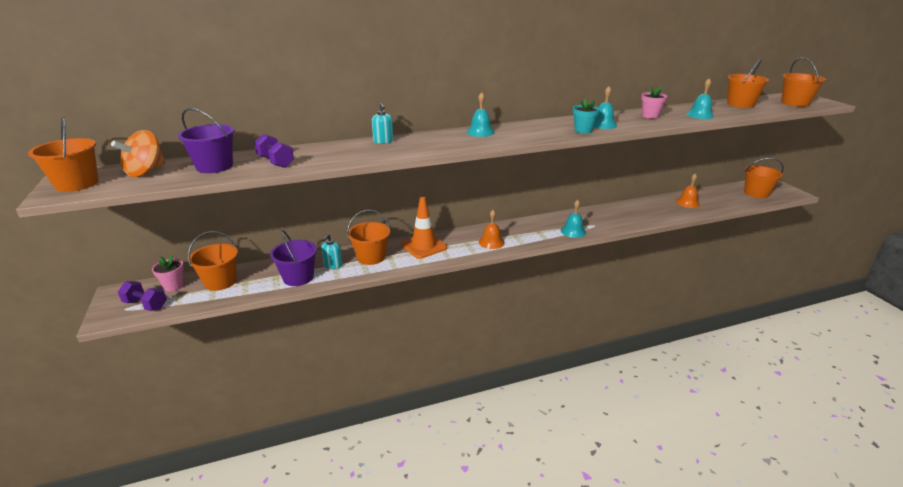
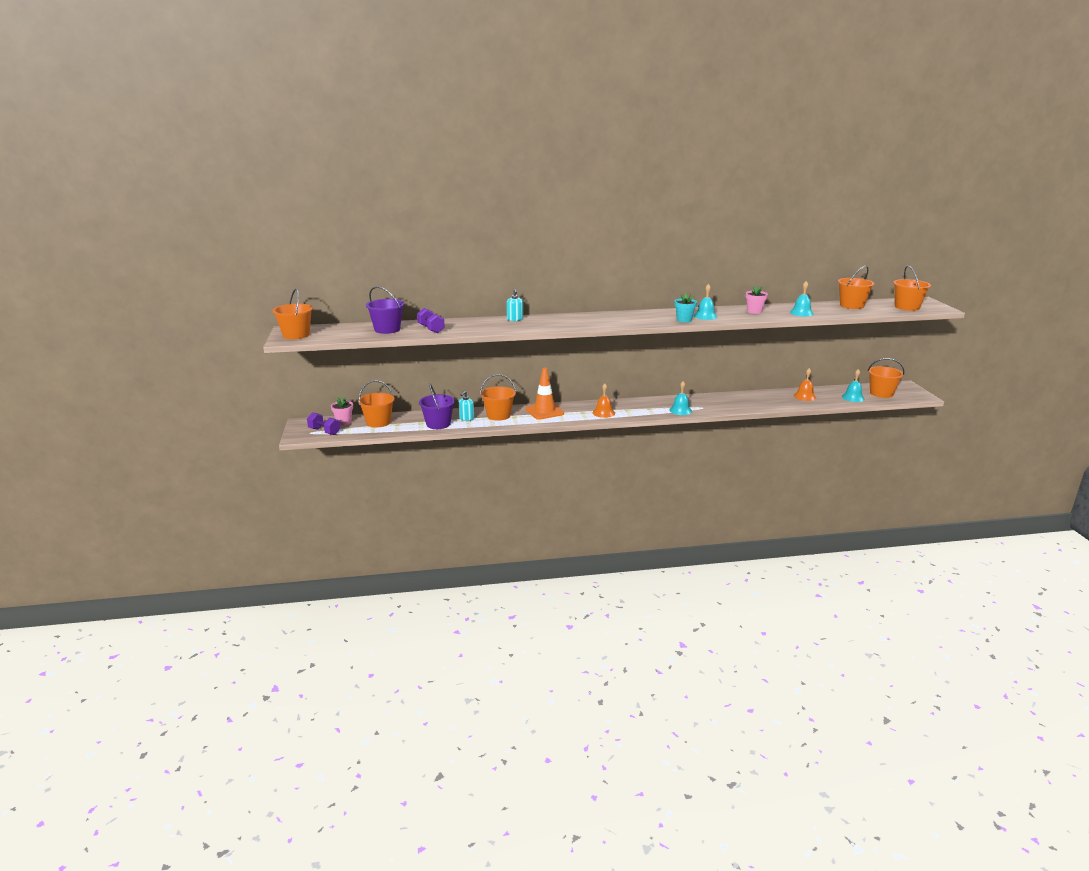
camera: 10 degrees right, 5 degrees down
(145, 172) = (340, 330): orange spinning top -> none
(480, 132) = (596, 316): turquoise bell -> turquoise bell (853, 397)

